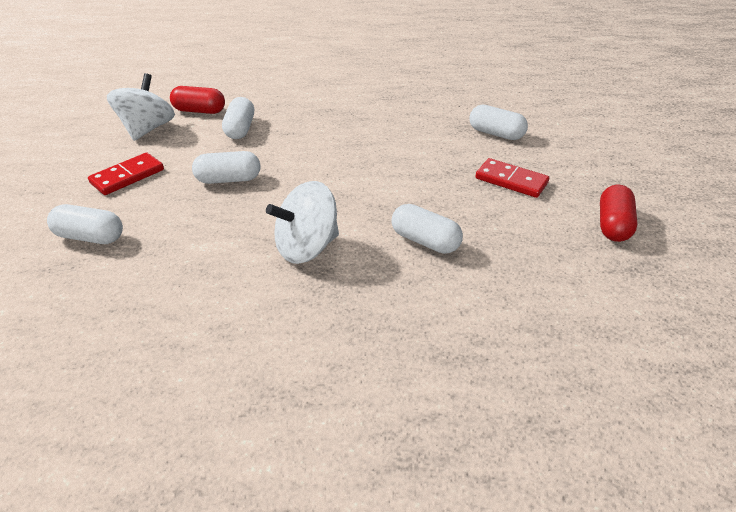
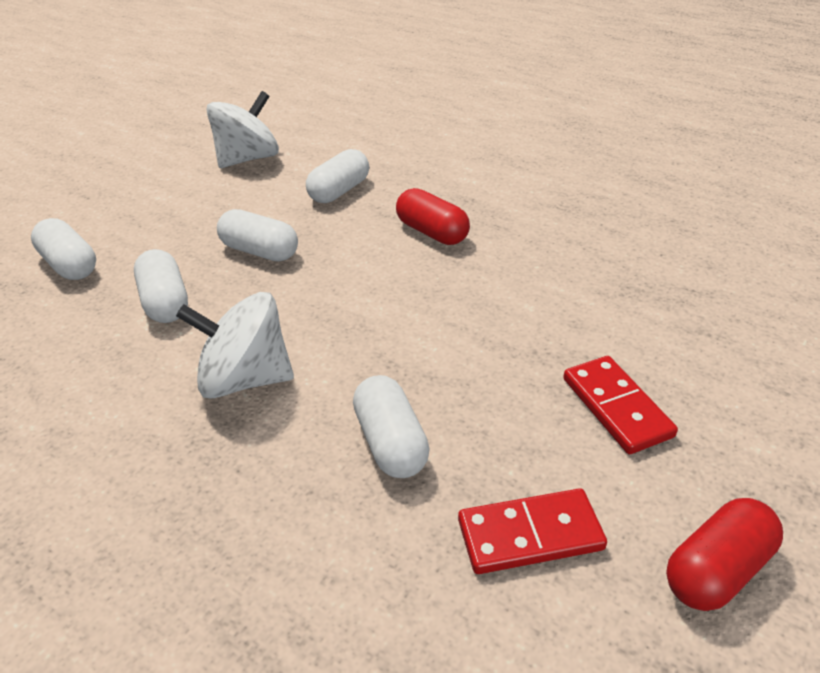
camera: 35 degrees right, 0 degrees up
(127, 176) = (172, 208): red domino -> red domino (530, 535)
(199, 111) = (321, 153): red capsule -> red capsule (432, 232)
(496, 134) = (672, 320): white capsule -> white capsule (165, 302)

